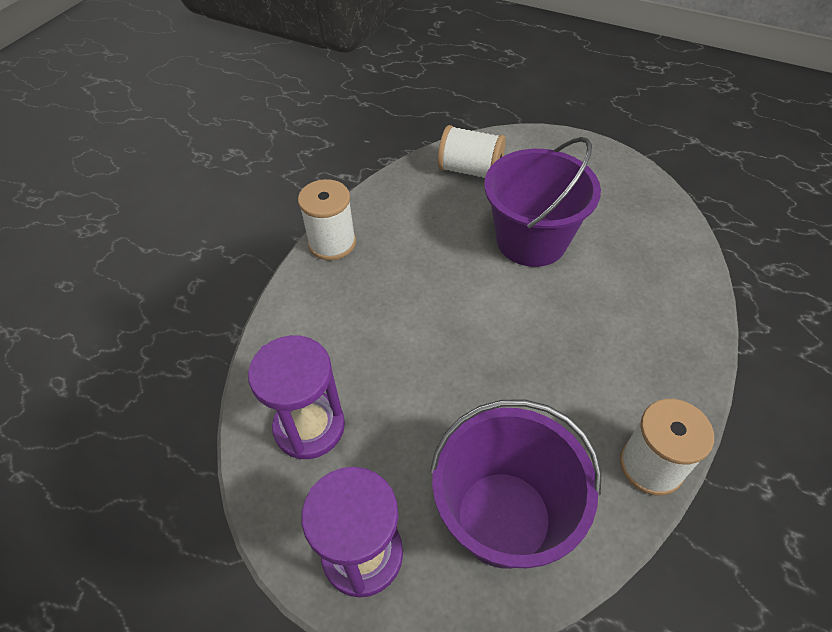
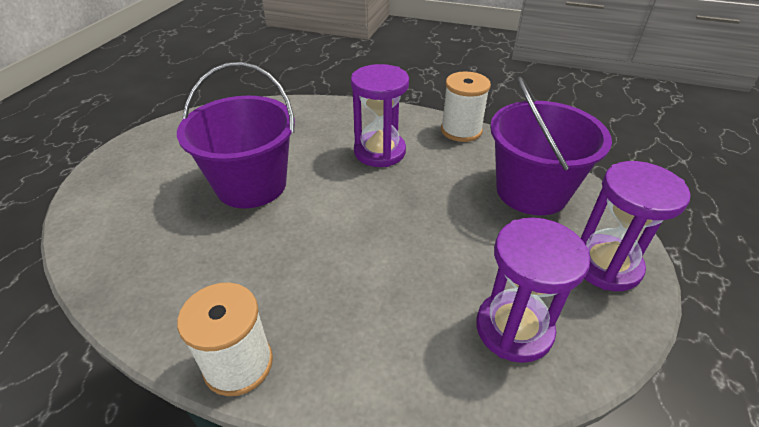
camera: 100 degrees left, 10 degrees down
(470, 170) = (127, 235): white spool -> none
(592, 355) = (379, 152): none -> purple hourglass

